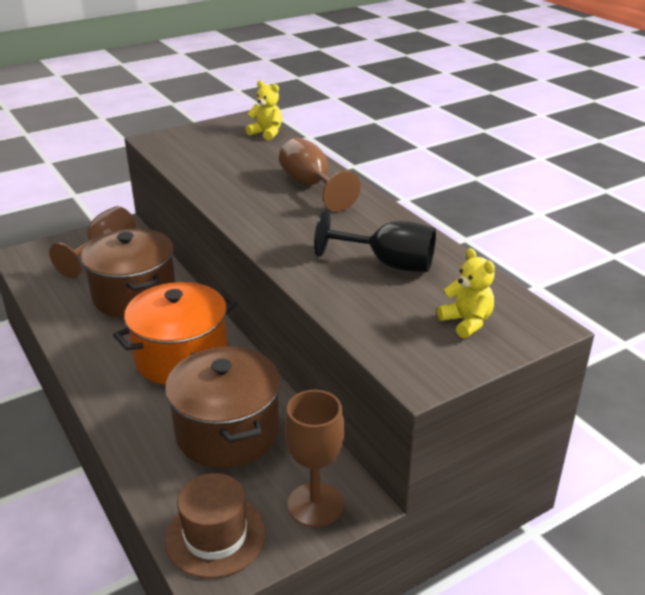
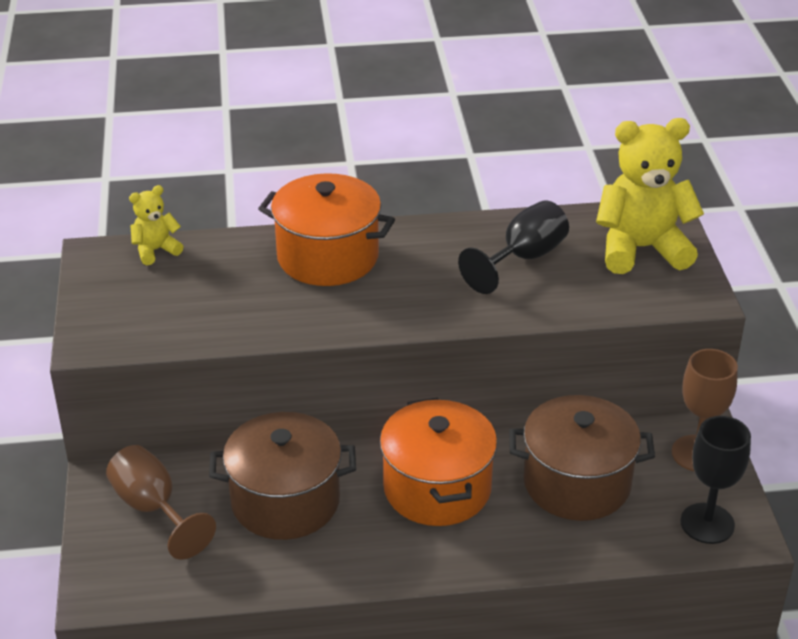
camera: 65 degrees left, 5 degrees up
(215, 536) = (707, 523): brown hat -> black goblet
(311, 186) = (328, 257): brown goblet -> orange pot
(466, 322) = (641, 249): yellow teddy bear -> yellow teddy bear, size x2.03

